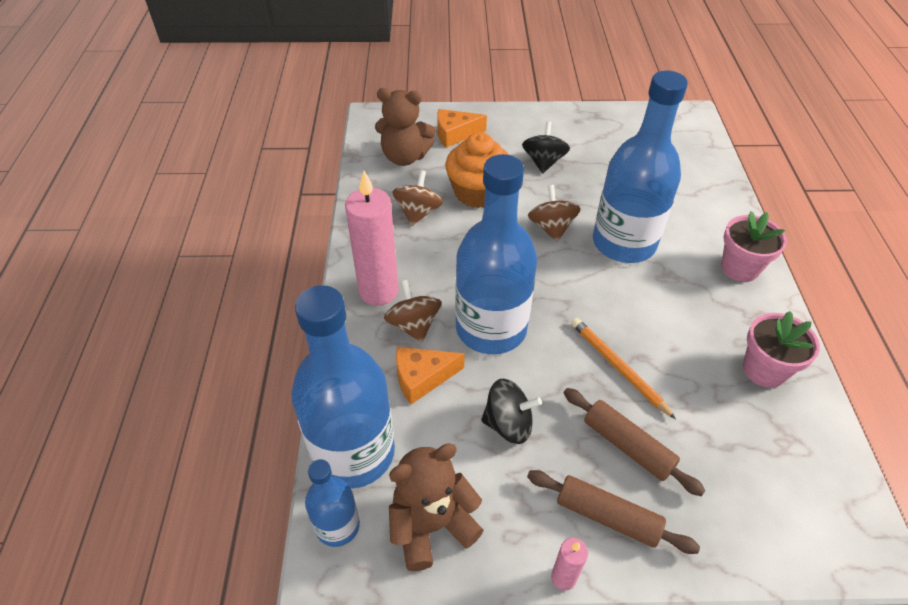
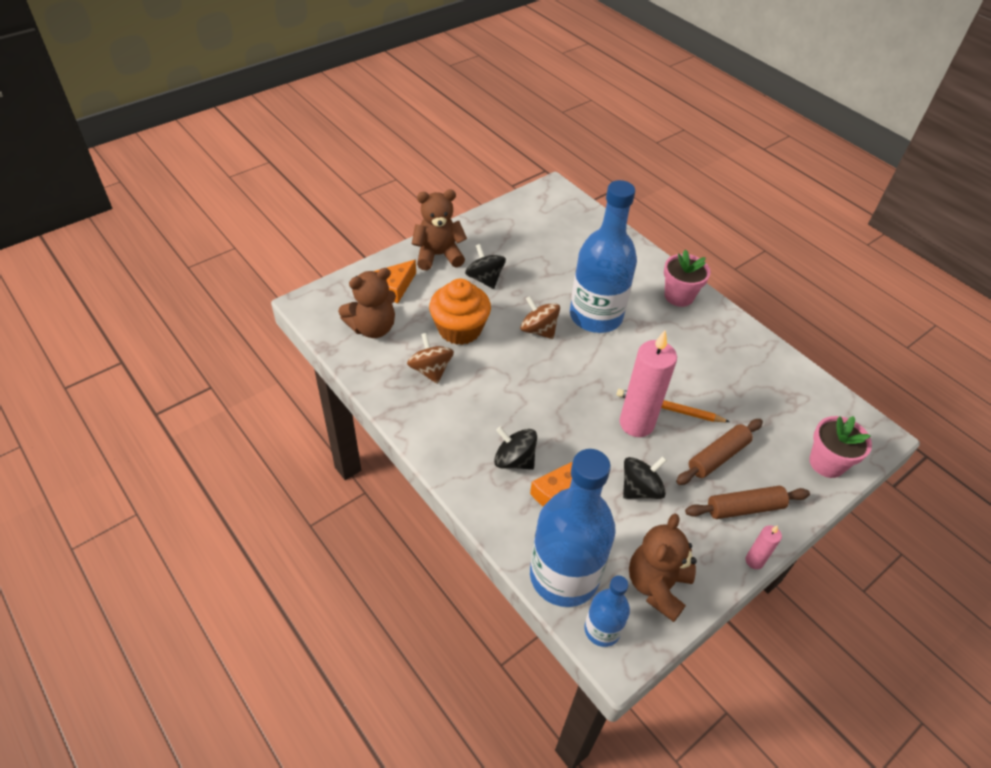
camera: 40 degrees left, 0 degrees up
(378, 291) = (463, 450): pink candle -> pink candle (636, 423)
(413, 325) = (514, 460): brown spinning top -> black spinning top
(491, 328) = (568, 430): blue bottle -> none
(520, 125) = (438, 255): none -> brown teddy bear
(627, 446) = (718, 457): brown rolling pin -> brown rolling pin turned 45 degrees counterclockwise
(764, 370) = (747, 359): pink flower pot -> pink flower pot (826, 463)

